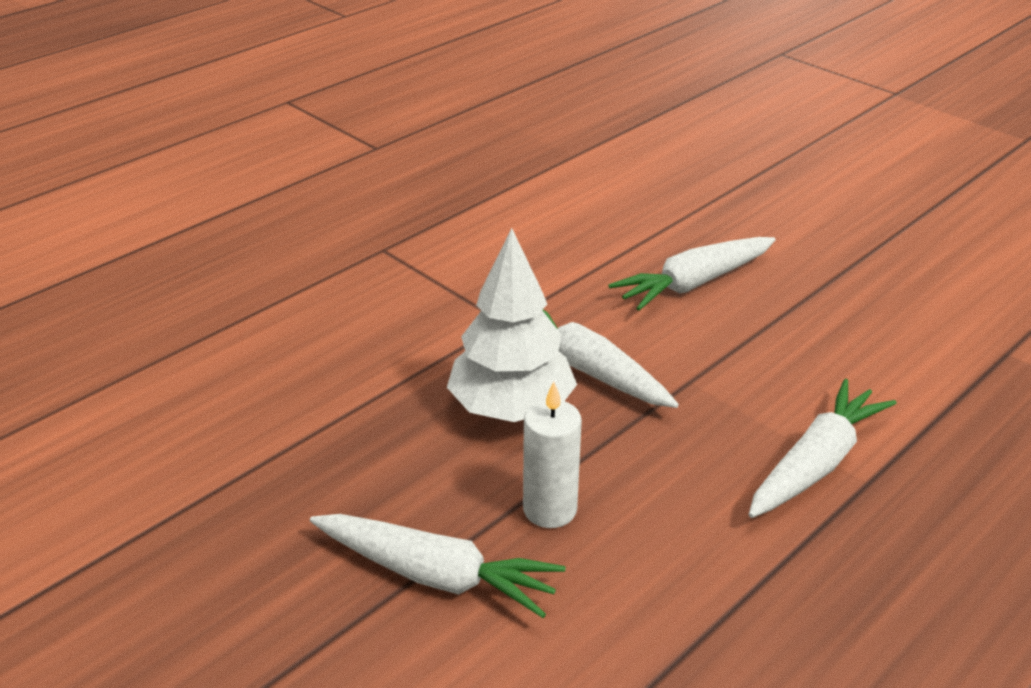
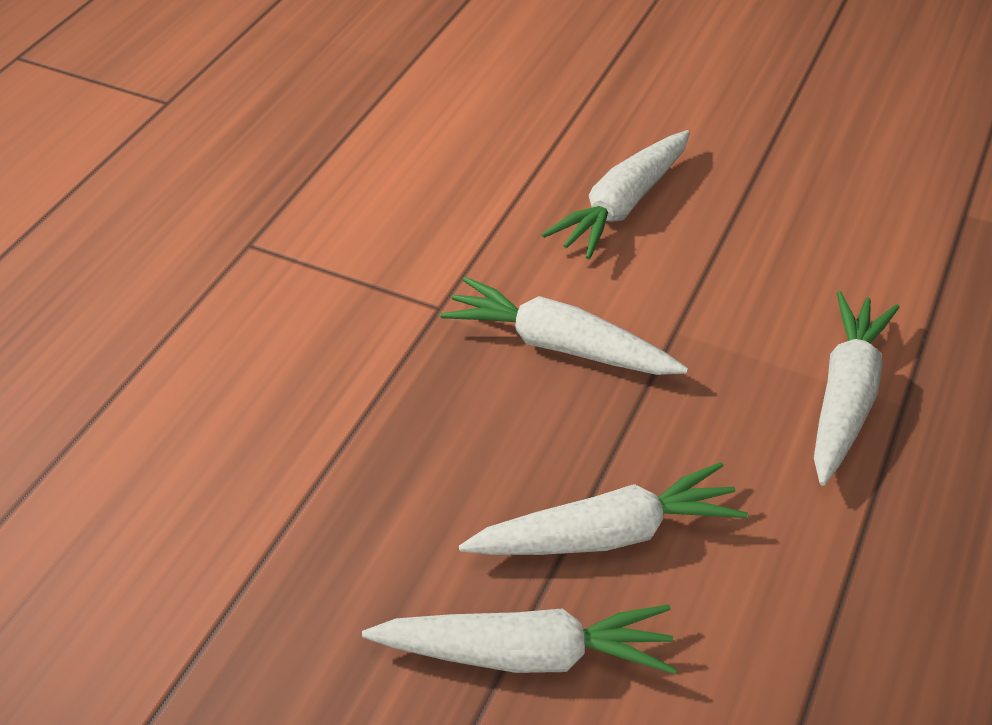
camera: 20 degrees left, 10 degrees up
(511, 408) = (503, 418): white tree -> none
(550, 509) = (606, 534): white candle -> white carrot

